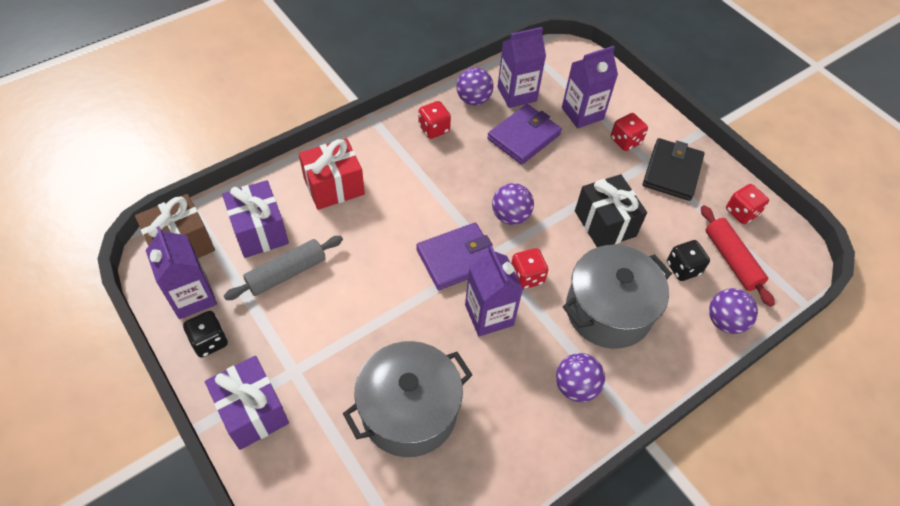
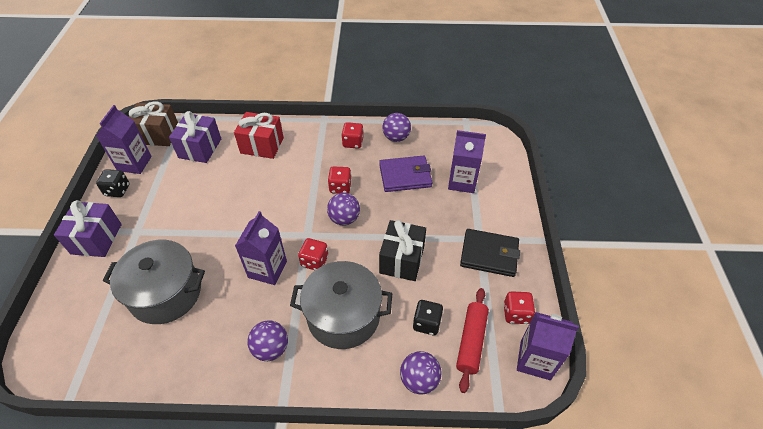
camera: 40 degrees right, 5 degrees down
(287, 273) = (189, 178): grey rolling pin -> none
(457, 258) = (285, 224): purple wallet -> none
(517, 94) = (428, 148): purple carton -> purple carton (535, 360)
(625, 141) = (475, 215): red dice -> red dice (340, 187)
(672, 172) = (489, 254): black wallet -> black wallet turned 45 degrees clockwise

